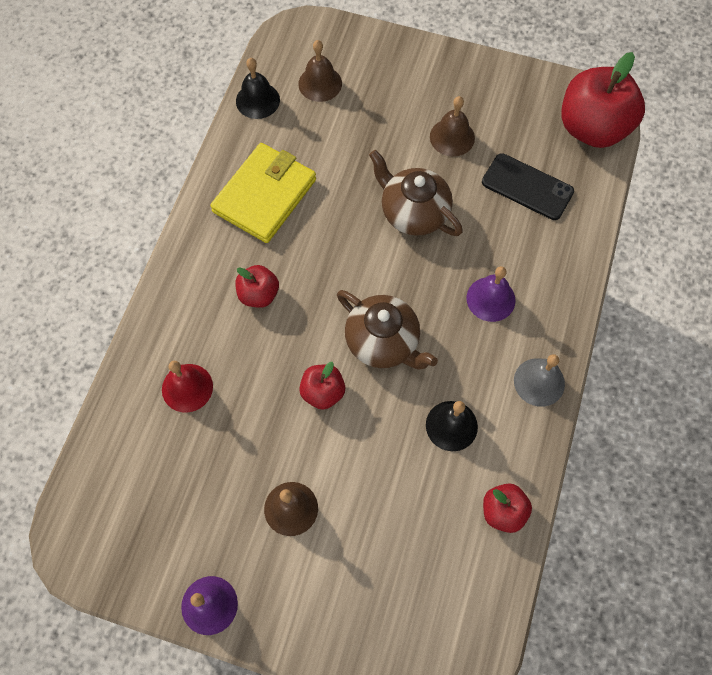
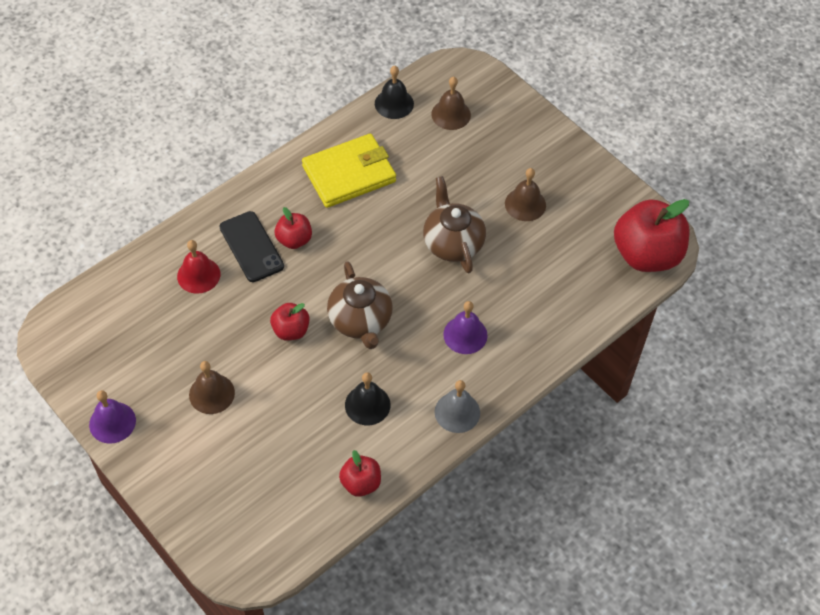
camera: 30 degrees right, 10 degrees down
(527, 187) = (557, 270): black phone -> black phone (251, 247)

